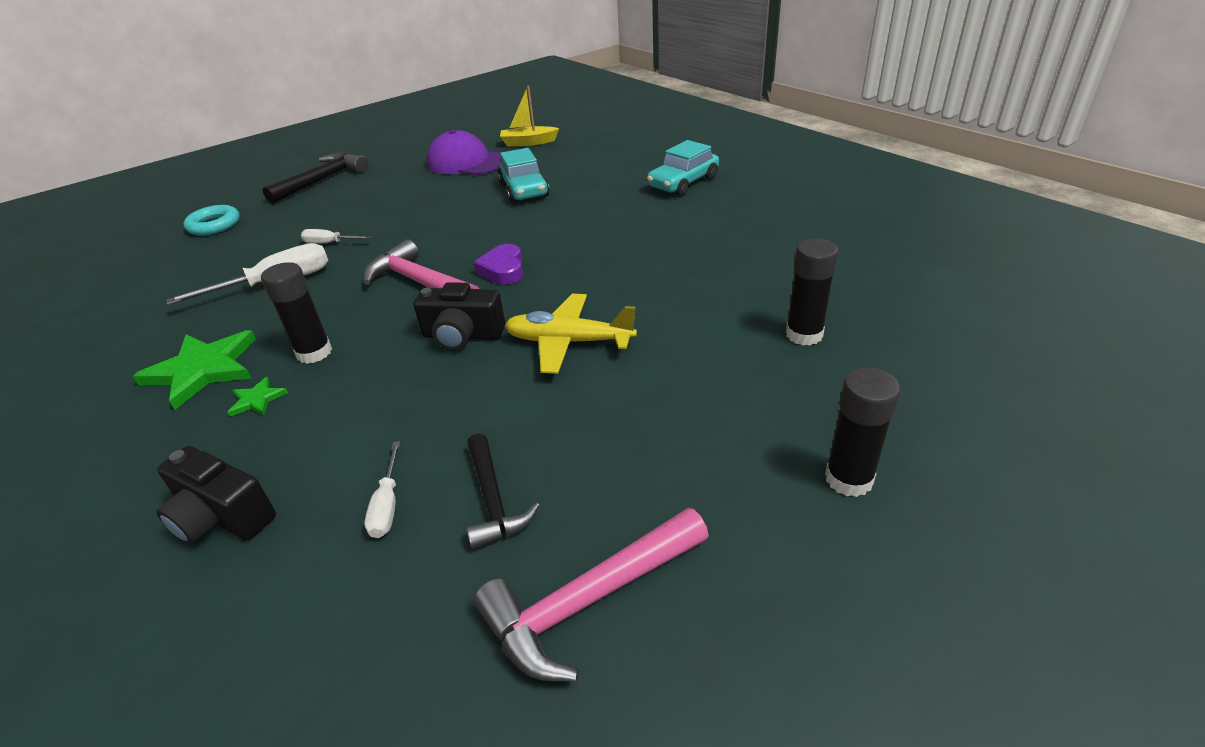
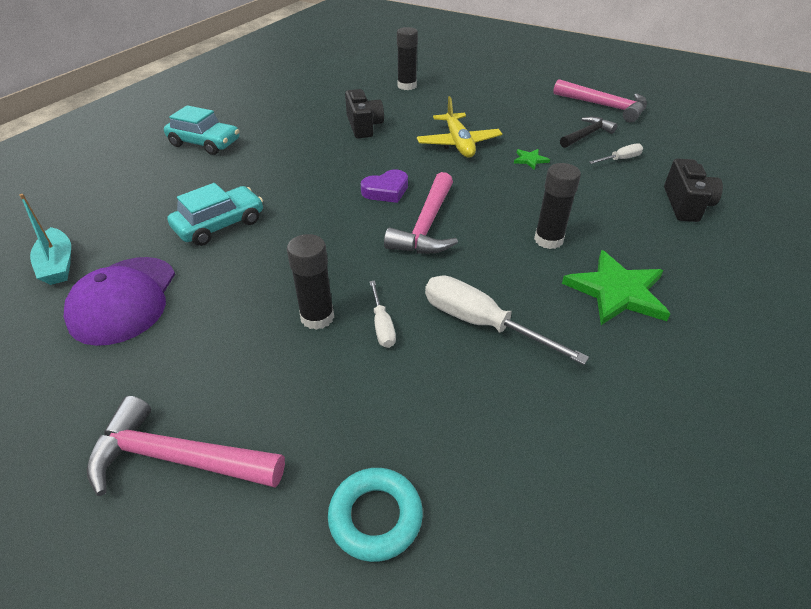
camera: 115 degrees left, 5 degrees up
(257, 399) = (612, 241): green star -> green star (530, 160)
(322, 180) = (178, 458): black hammer -> pink hammer
(462, 336) = (480, 182): black camera -> black camera (364, 126)
(528, 142) = (58, 265): yellow boat -> turquoise boat
(848, 479) = (499, 73): black glue stick -> black glue stick (317, 317)

